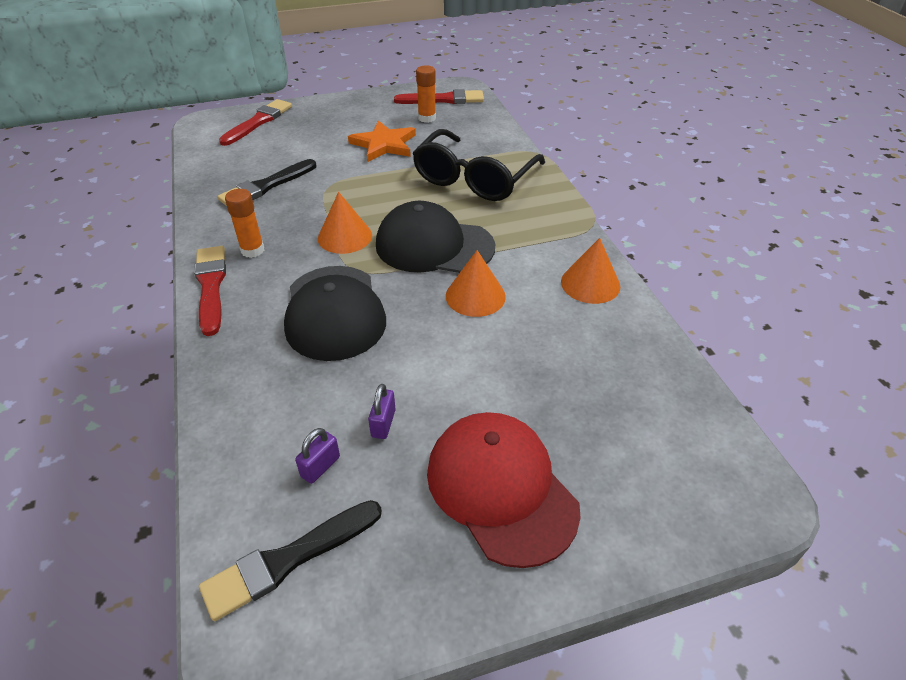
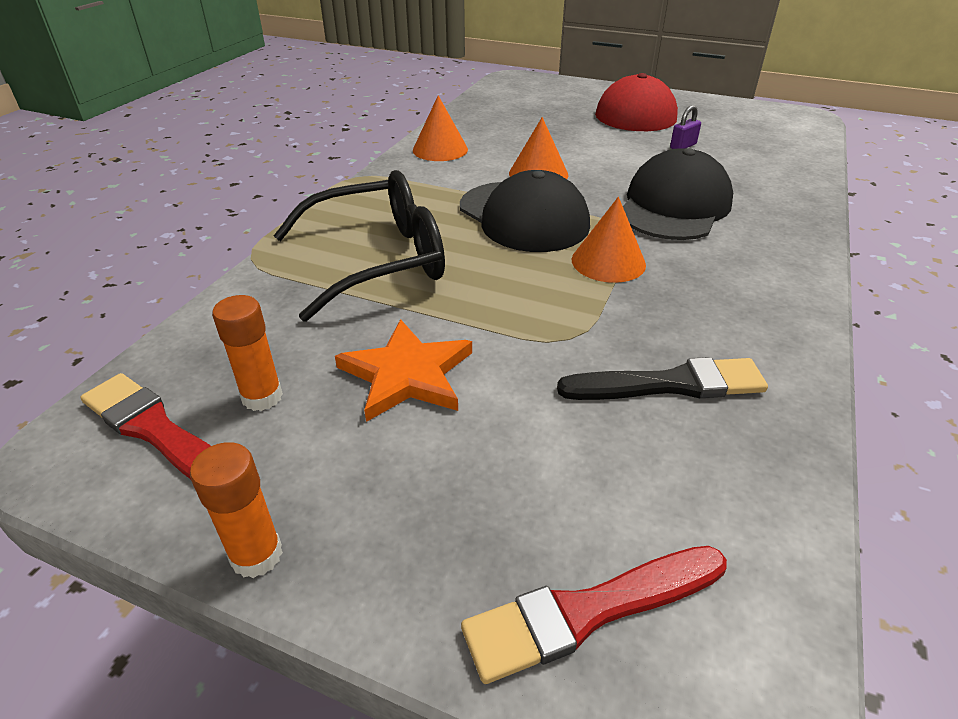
camera: 140 degrees left, 5 degrees down
(211, 286) = (800, 273): red brush -> none
(252, 250) = (734, 292): orange glue stick -> orange glue stick (256, 555)
(288, 560) = (775, 128): black brush -> none
(320, 466) = (739, 145): purple padlock -> none

